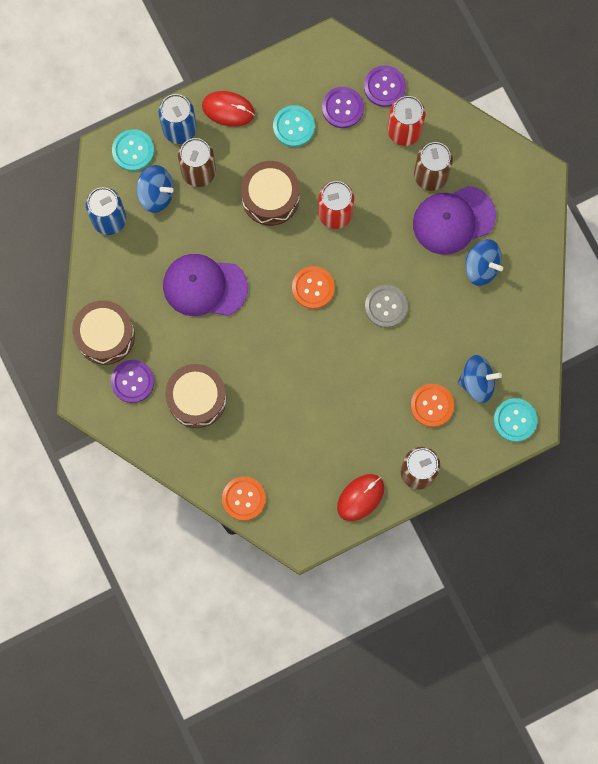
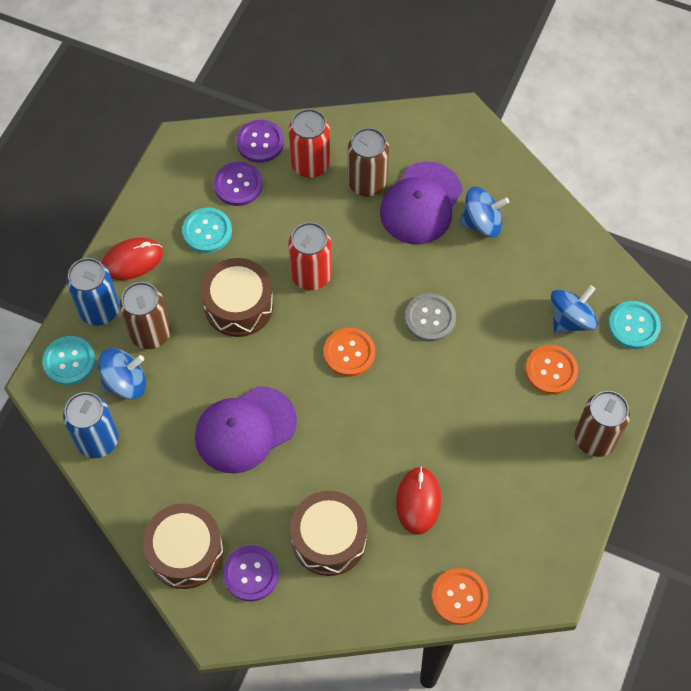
camera: 40 degrees left, 15 degrees down
(360, 497) = (566, 504): red mouse -> red mouse (418, 501)

